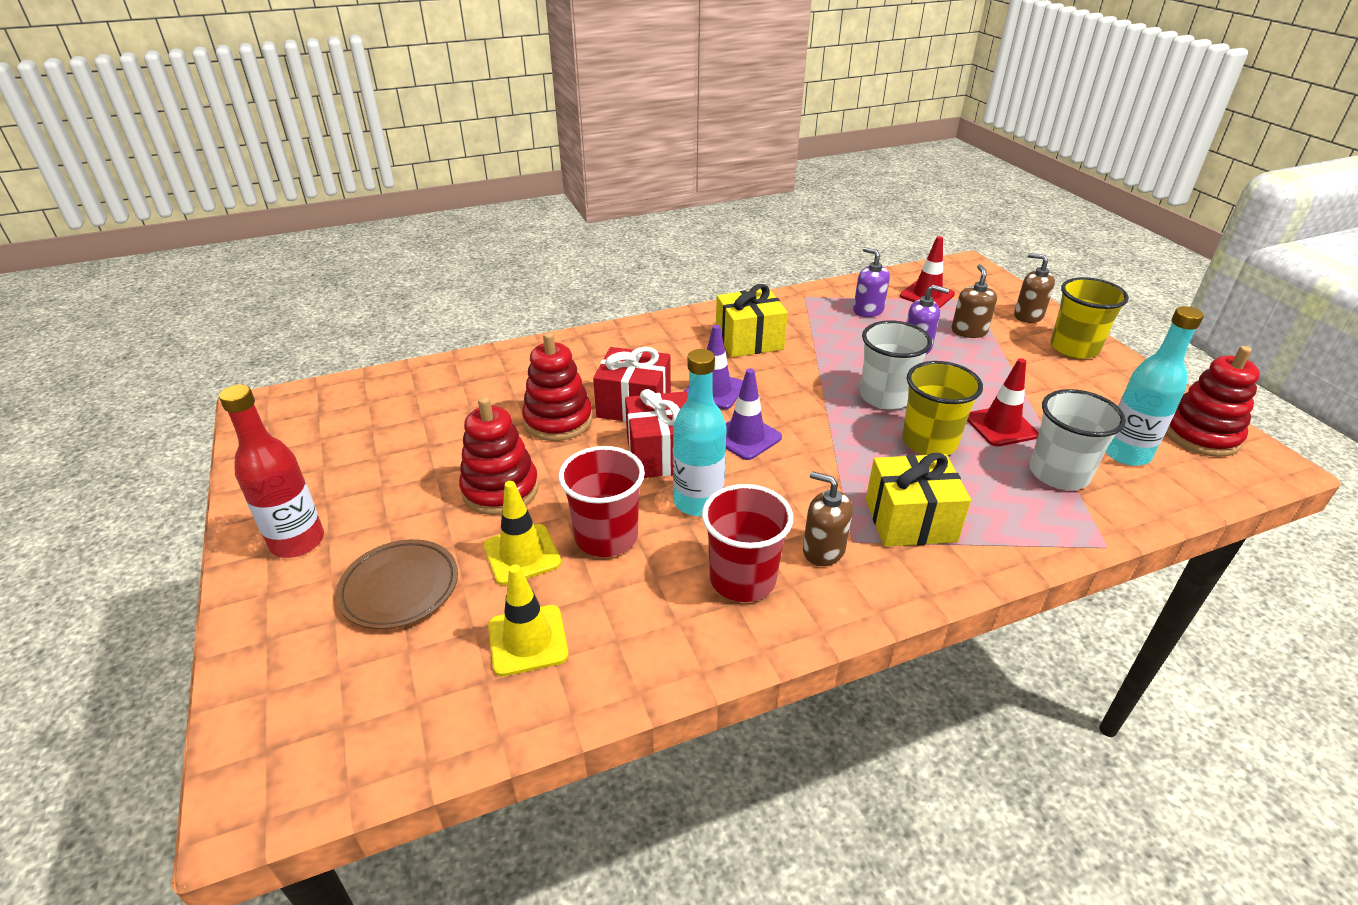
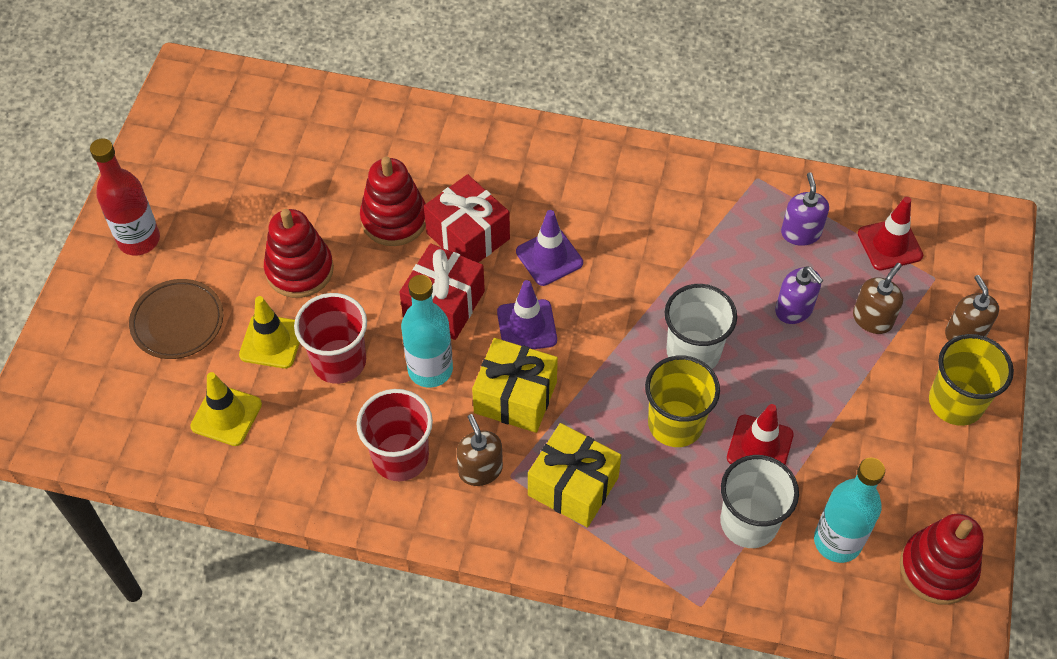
camera: 35 degrees right, 20 degrees up
(749, 340) = (640, 210): yellow gift -> yellow gift (515, 397)

